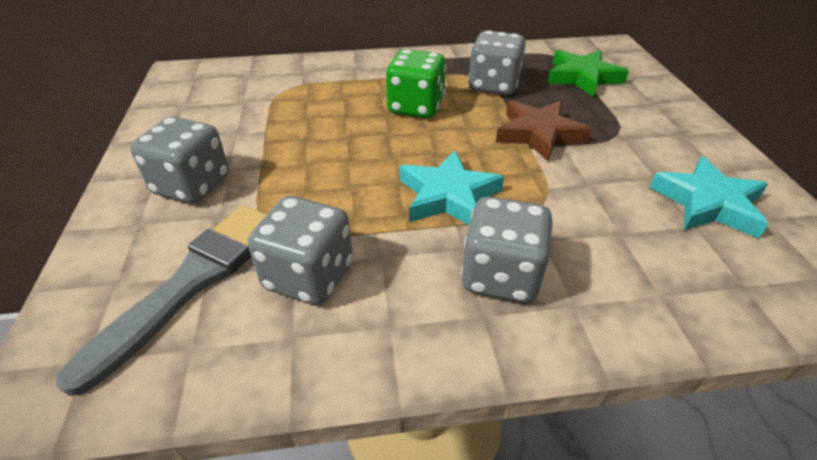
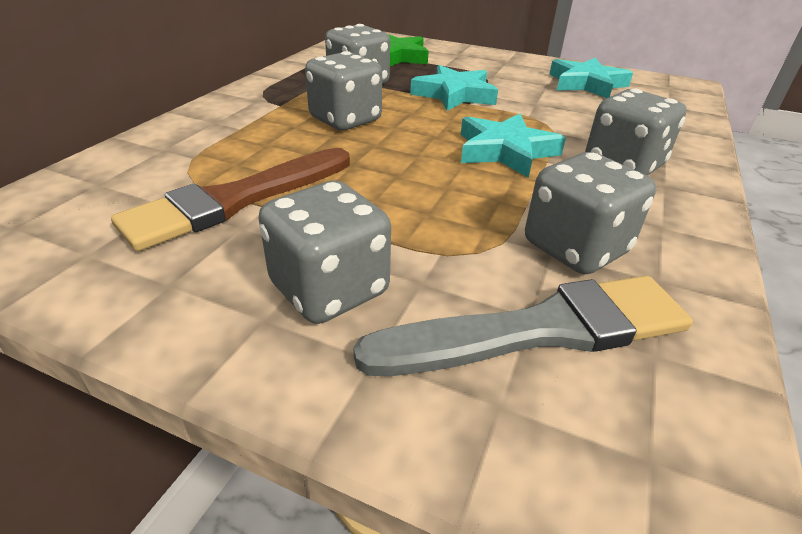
camera: 60 degrees left, 5 degrees down
(192, 282) = (540, 330): grey brush -> grey brush turned 105 degrees clockwise
(264, 118) = (236, 200): none -> brown brush
(416, 107) = (345, 120): green dice -> grey dice
(539, 134) = (454, 94): brown star -> turquoise star

